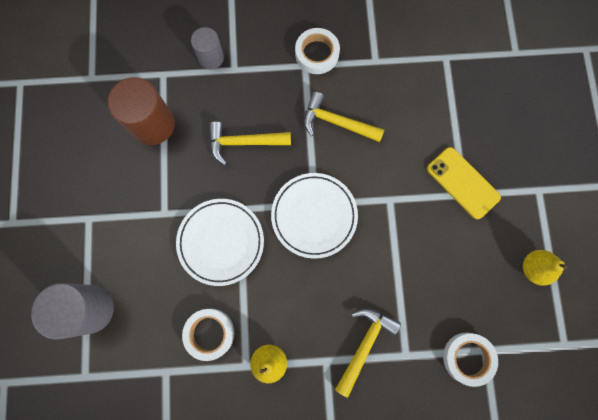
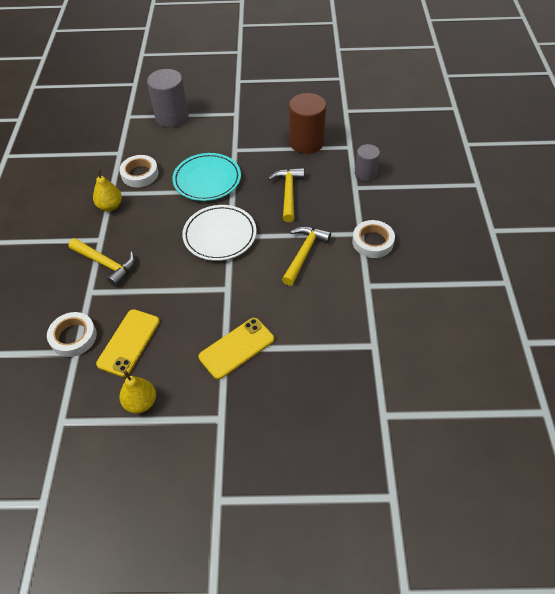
camera: 95 degrees right, 25 degrees down
(221, 242) = (207, 180): white plate -> turquoise plate
(468, 294) = (129, 342): none -> yellow phone

